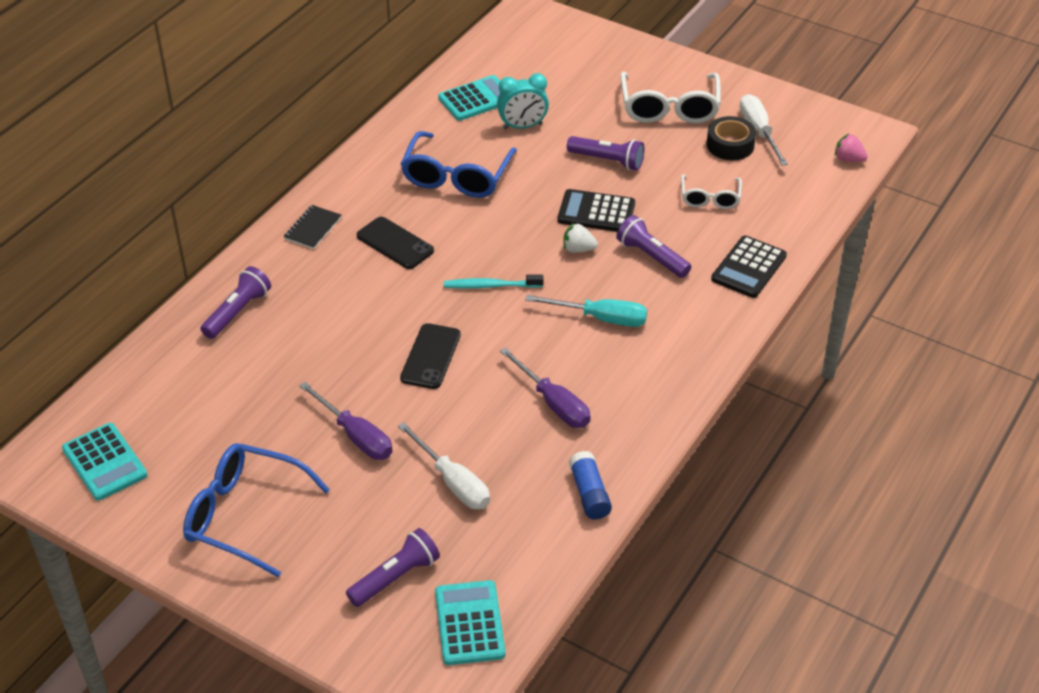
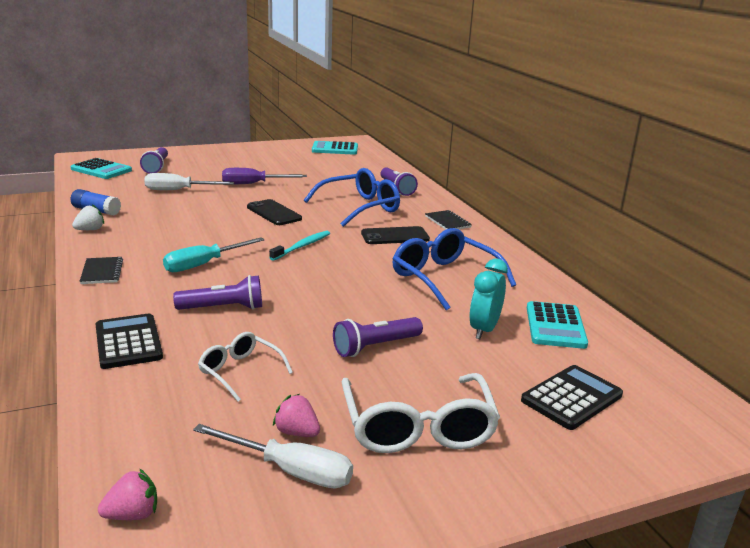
camera: 125 degrees right, 20 degrees down
(244, 515) = (253, 158): blue glasses -> blue glasses (360, 207)
(553, 403) = (171, 226): purple screwdriver -> none
(578, 249) = (284, 286): white strawberry -> white strawberry (90, 230)
(596, 212) = (314, 310): black calculator -> black calculator (571, 398)
(669, 108) = (418, 428): white glasses -> white glasses turned 135 degrees counterclockwise
(690, 366) = (102, 272): none -> black notebook
(730, 145) = (297, 432): black tape -> pink strawberry

